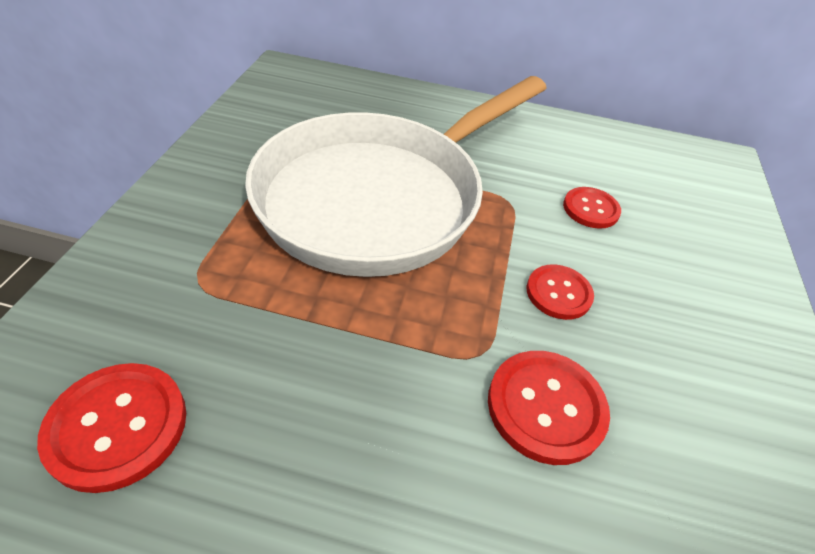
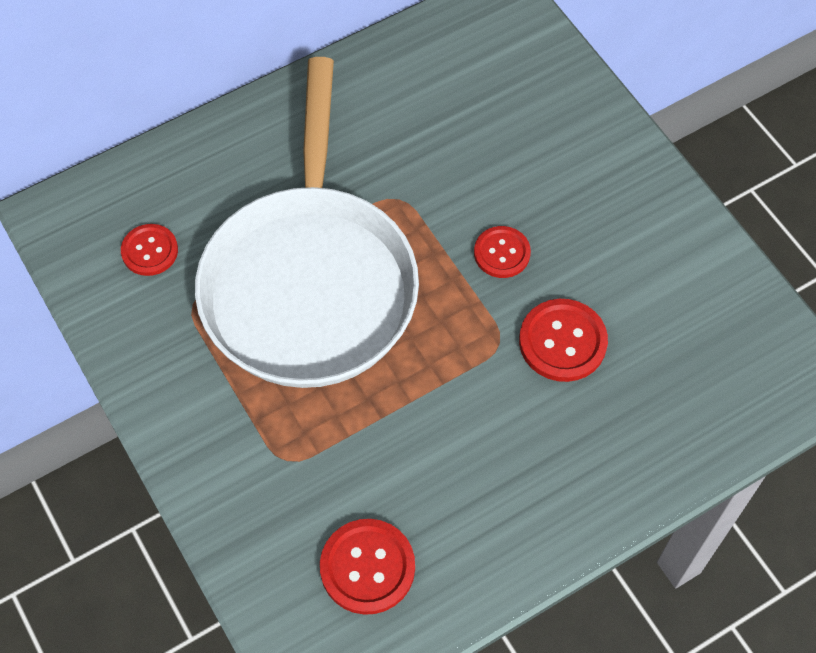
camera: 40 degrees left, 15 degrees up
(590, 209) = (457, 153): red button -> red button (150, 251)

